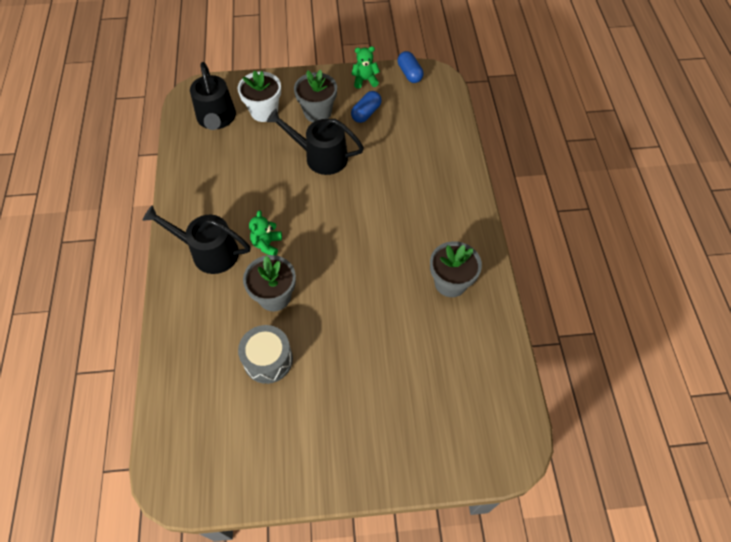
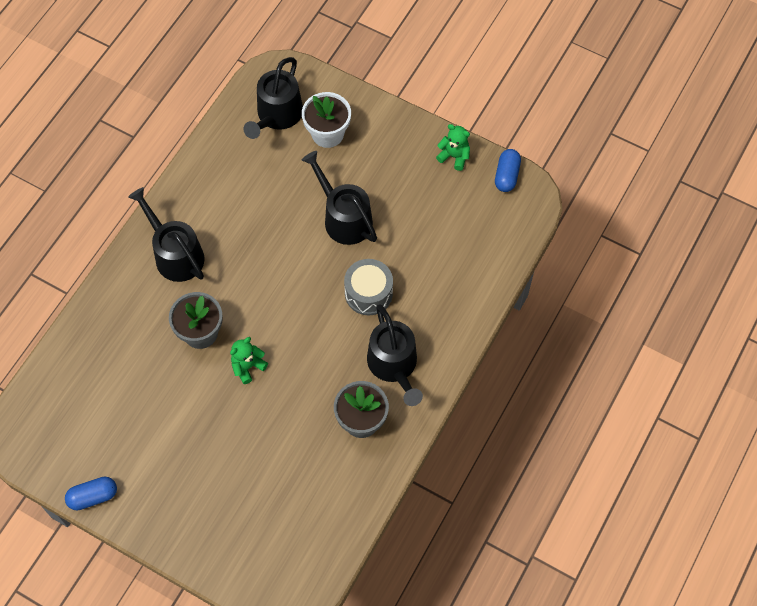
camera: 35 degrees right, 5 degrees up
(267, 244) = (229, 278): green teddy bear -> green teddy bear (248, 366)
(268, 360) = (155, 386): grey drum -> grey drum (368, 293)
(317, 112) = (378, 166): grey flower pot -> none
(366, 113) = (425, 196): blue capsule -> blue capsule (93, 496)
(440, 230) = (394, 365): none -> black watering can

